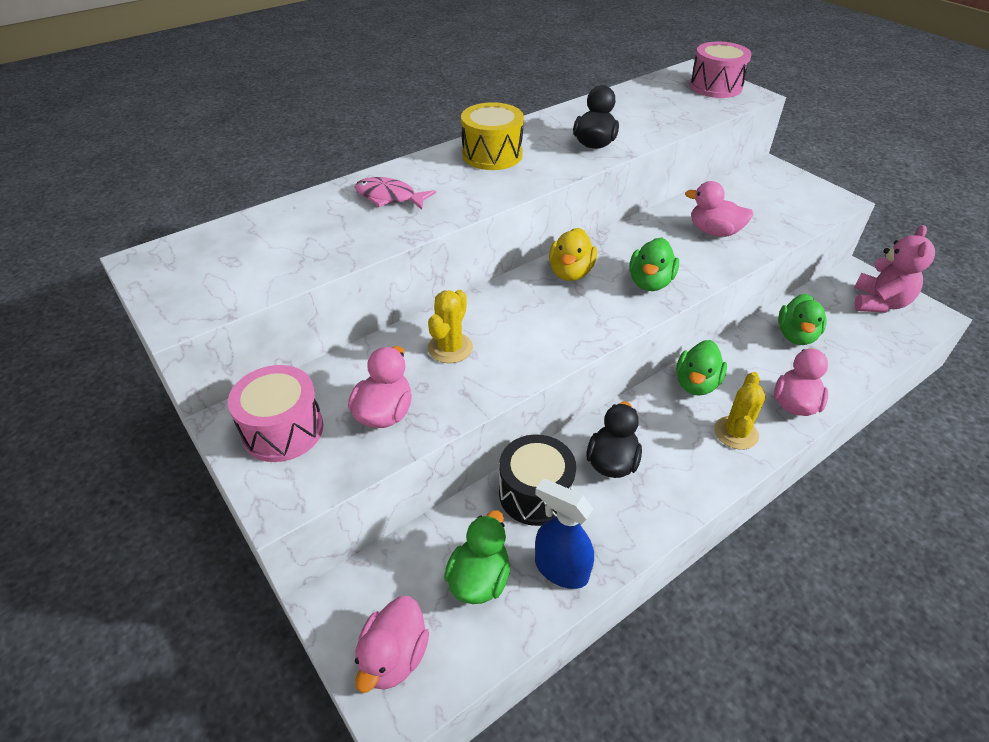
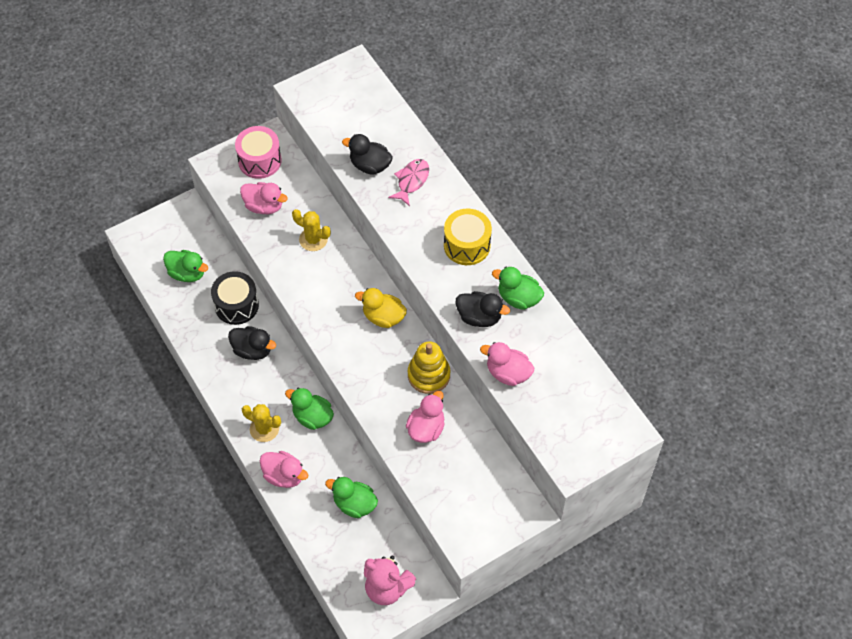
camera: 95 degrees right, 15 degrees up
(358, 233) = (370, 165): none -> black duck
(394, 657) = (154, 235): pink duck -> pink duck (508, 373)
(561, 569) = (185, 312): blue spray bottle -> none
(642, 233) = (429, 375): none -> yellow stacking toy
(650, 282) = (365, 366): green duck -> green duck (518, 298)
(715, 87) = (588, 440): pink drum -> none

